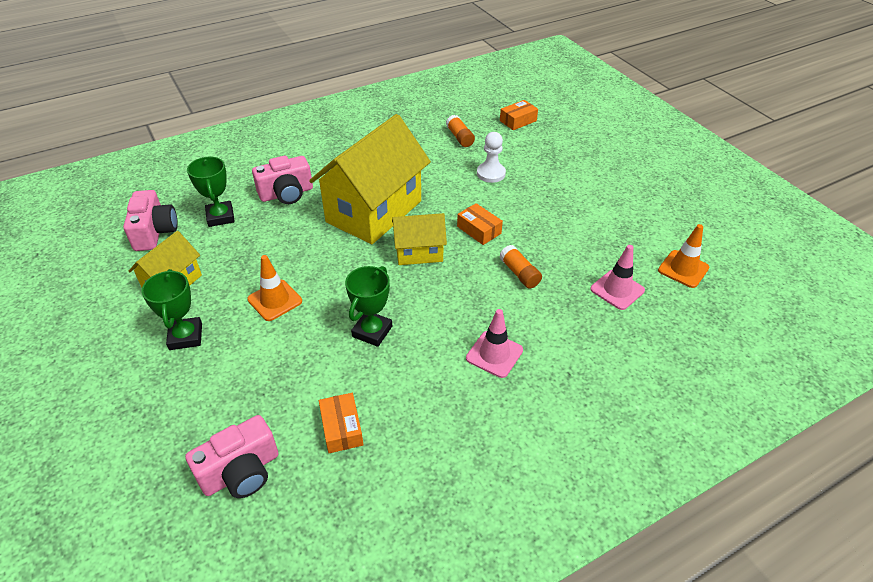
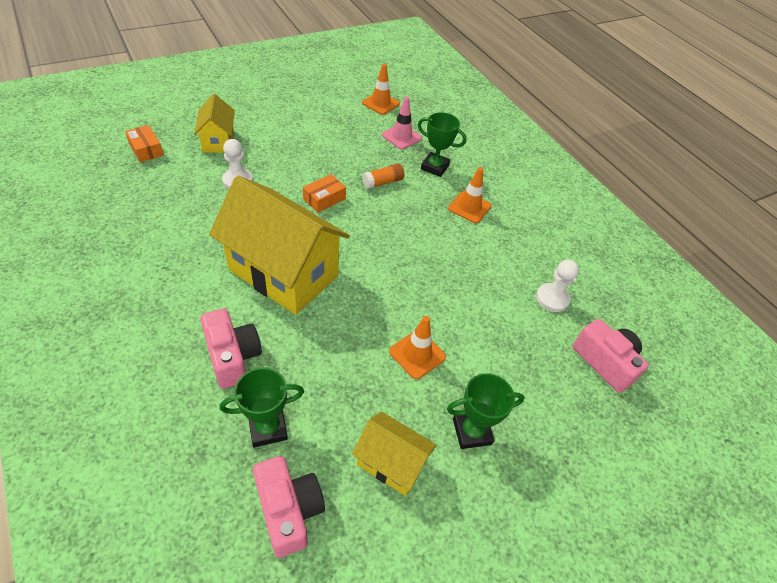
camera: 95 degrees left, 5 degrees up
(155, 232) = (289, 510): pink camera -> pink camera turned 75 degrees clockwise
(341, 428) = (552, 298): orange box -> white pawn
(372, 331) = (452, 278): green trophy -> green trophy (434, 167)
(419, 252) = (352, 241): yellow house -> yellow house (218, 141)
(459, 137) = (162, 195): orange glue stick -> none
(494, 354) = (469, 207): pink traffic cone -> orange traffic cone

